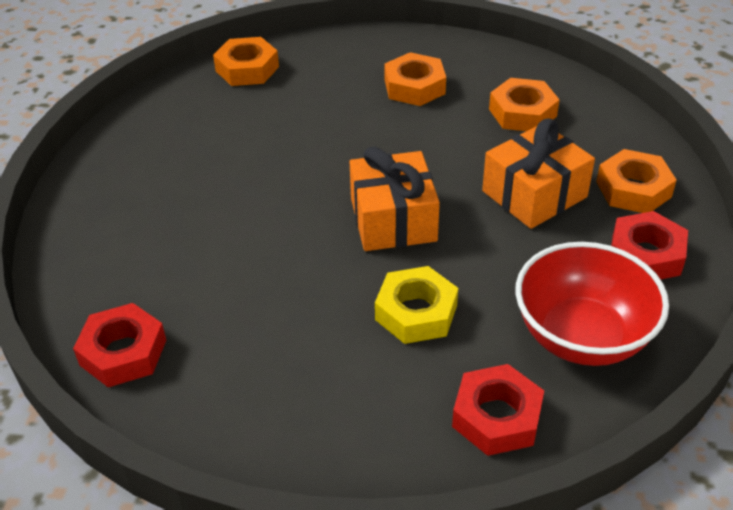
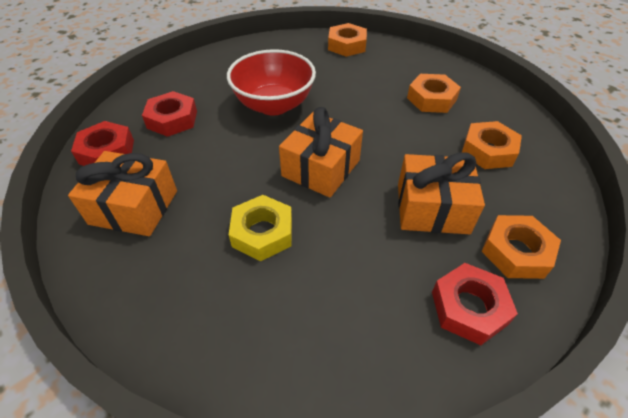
camera: 40 degrees right, 5 degrees up
(250, 380) = (134, 207): none -> orange gift
(496, 417) = (220, 341): red nut -> red nut (172, 119)
(582, 337) = (345, 332): red bowl -> red bowl (274, 105)

